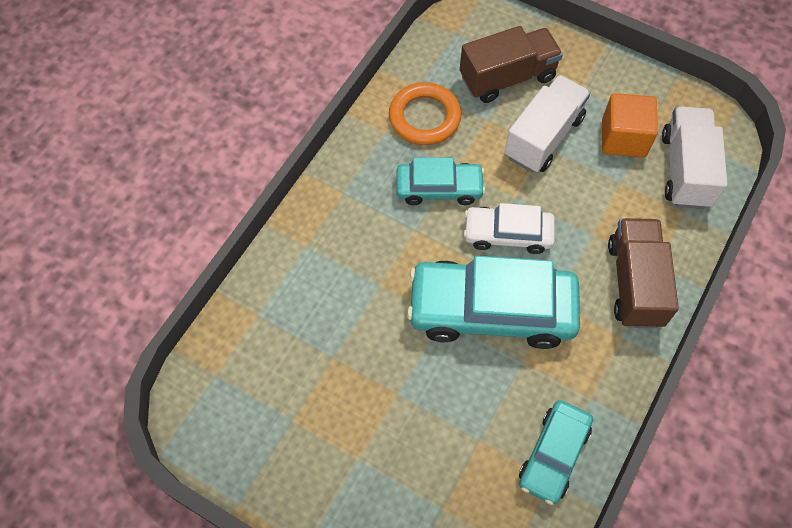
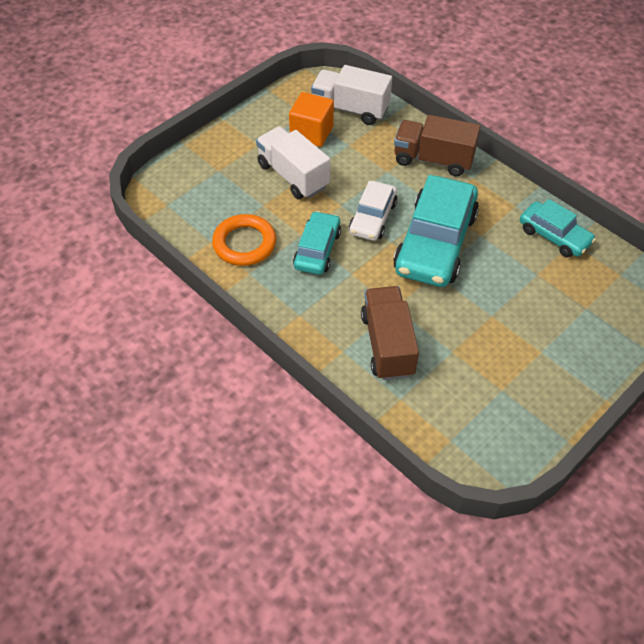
camera: 75 degrees left, 10 degrees down
(507, 78) = (228, 183): brown truck -> brown truck (387, 344)

